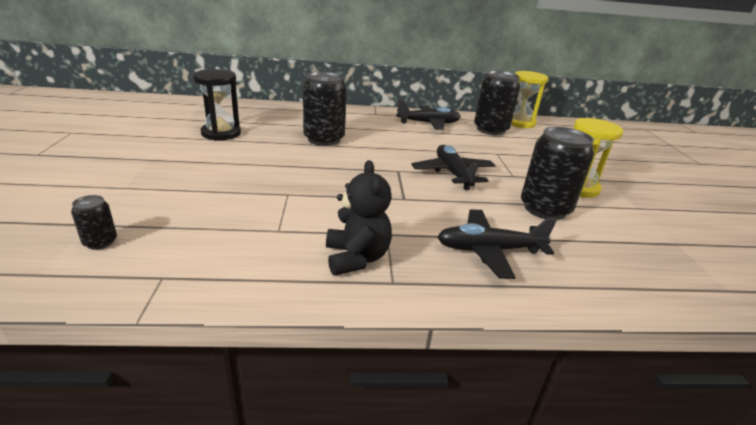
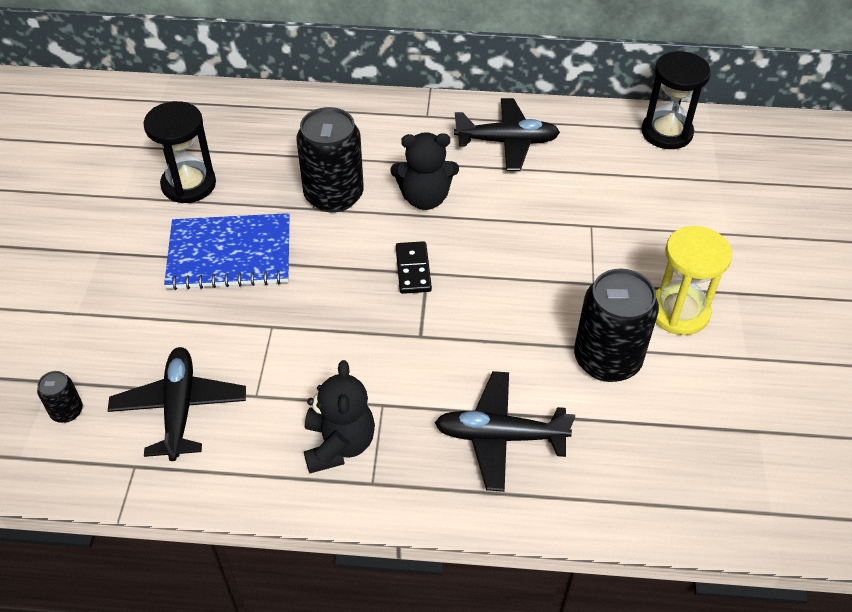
camera: 10 degrees right, 20 degrees up
(252, 161) = (230, 254): none -> blue notebook
(385, 141) = (425, 198): none -> black teddy bear
(388, 169) = (413, 269): none -> black domino
(453, 174) = (504, 280): black plane -> black plane (180, 408)
(491, 130) = (607, 157): black can -> none
(519, 123) = (666, 132): yellow hourglass -> black hourglass

